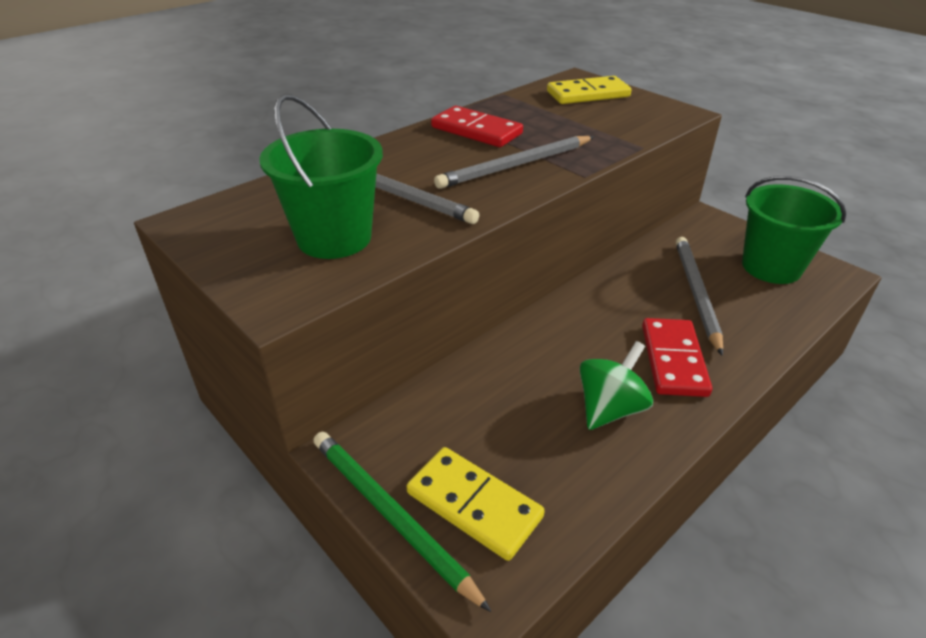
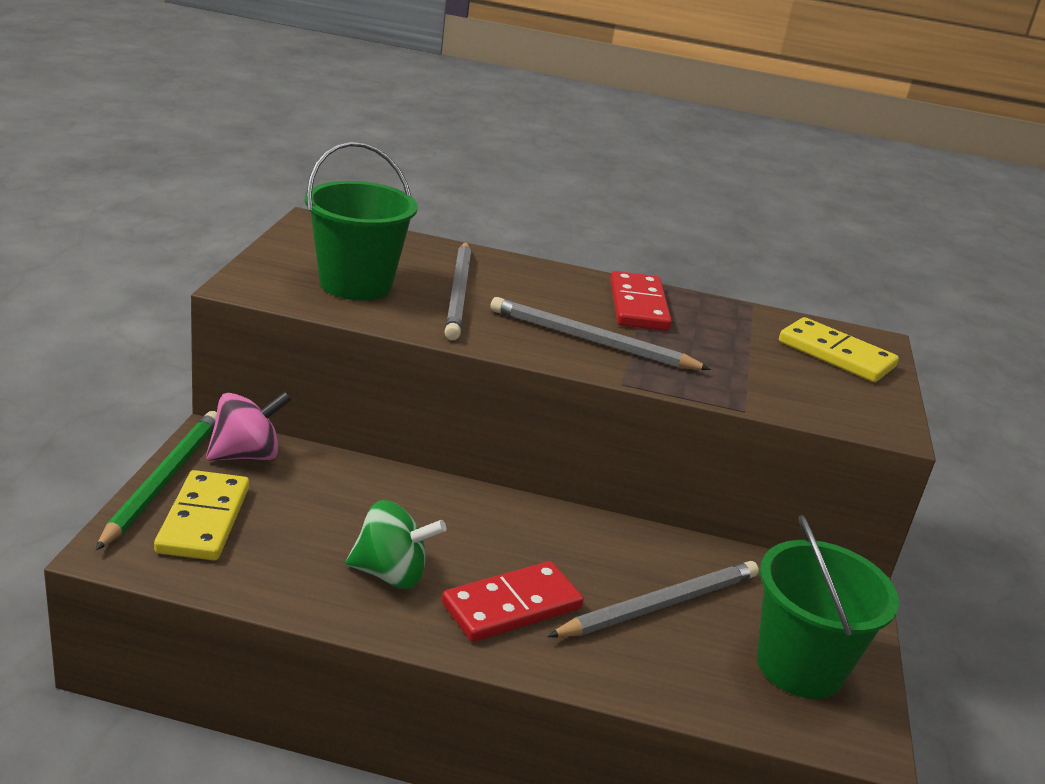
camera: 50 degrees right, 10 degrees down
(390, 437) = (247, 455): none -> pink spinning top

